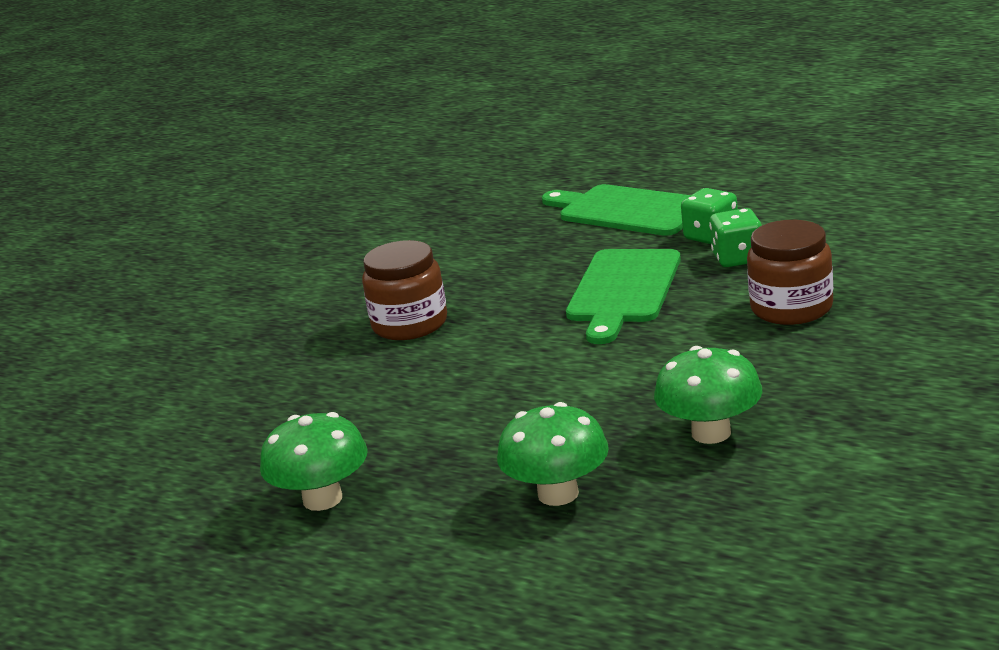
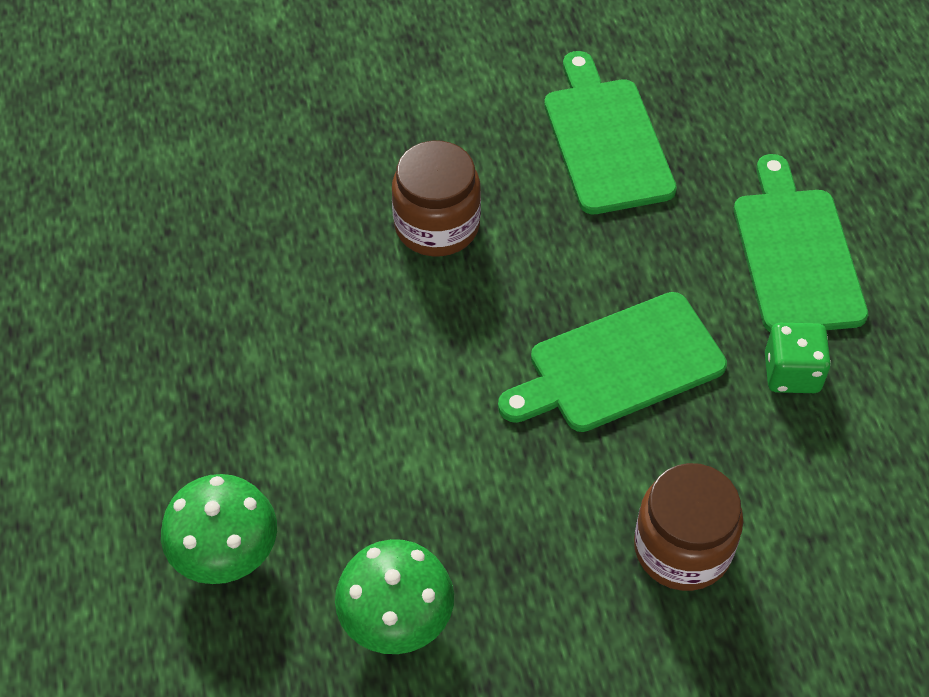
camera: 45 degrees right, 30 degrees up
(322, 499) = (120, 372): green mushroom -> none
(443, 245) = (606, 140): none -> green cutting board
(737, 258) = (758, 430): green dice -> none

